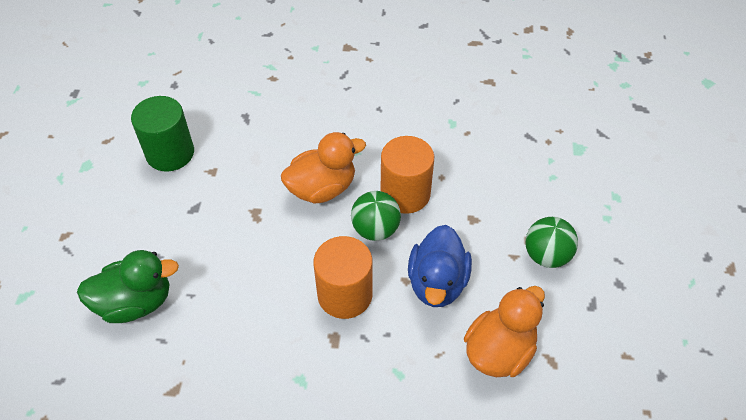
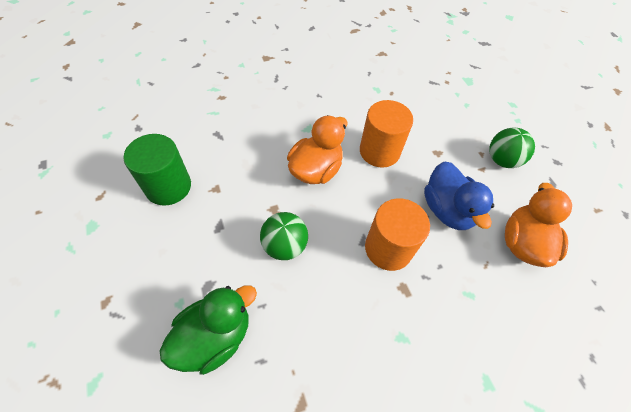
camera: 30 degrees left, 5 degrees up
(375, 229) = (376, 186): green ball -> green ball (284, 246)

